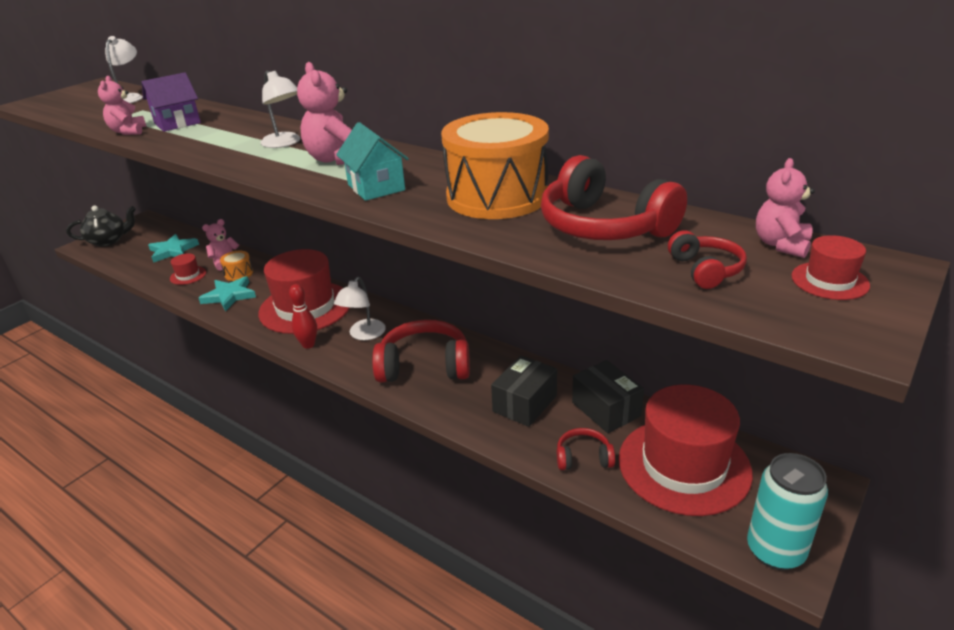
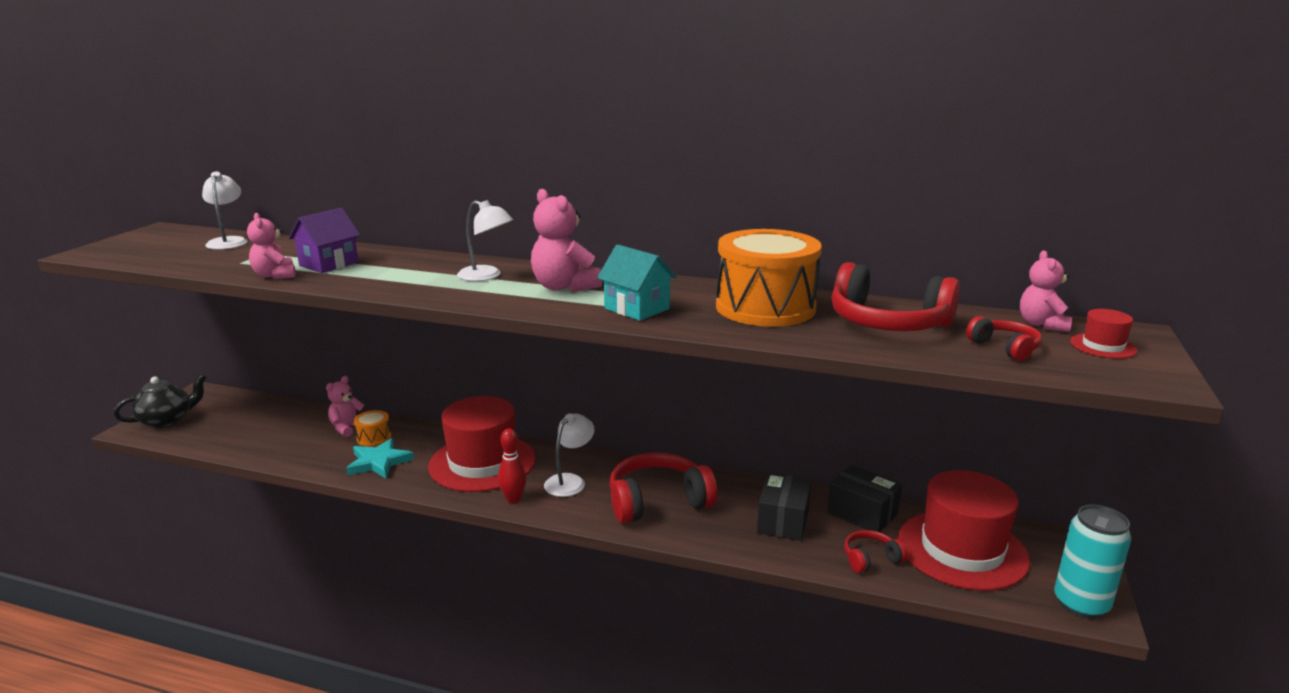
camera: 20 degrees left, 10 degrees down
(173, 251) = (267, 422): turquoise star -> none
(188, 275) = (308, 447): red hat -> none
(363, 335) = (570, 481): white lamp -> white lamp turned 150 degrees counterclockwise

